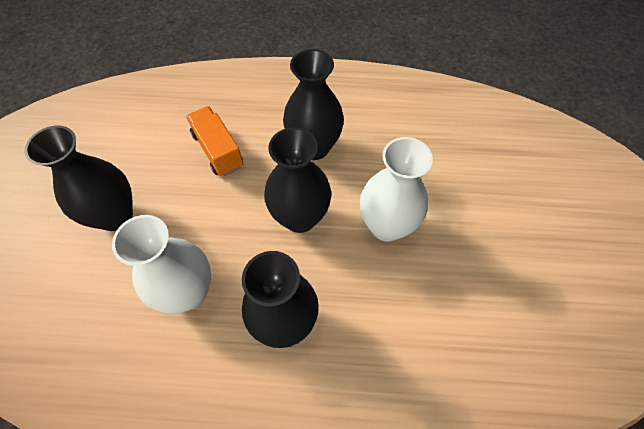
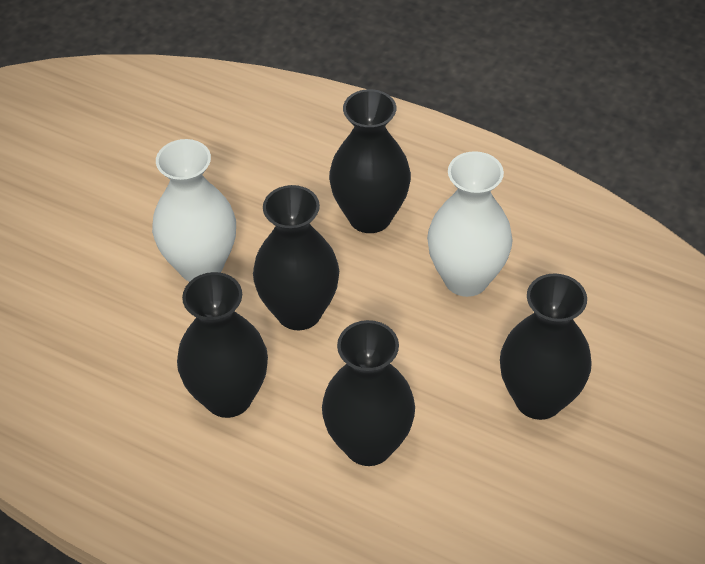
camera: 155 degrees left, 10 degrees down
(218, 150) = (368, 444): orange truck -> black vase

